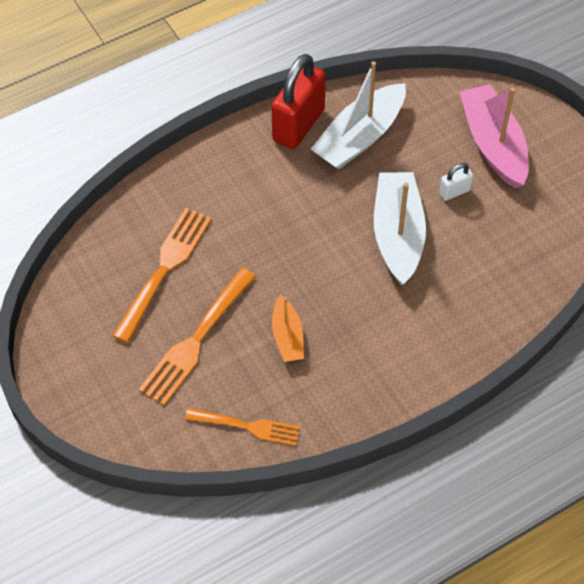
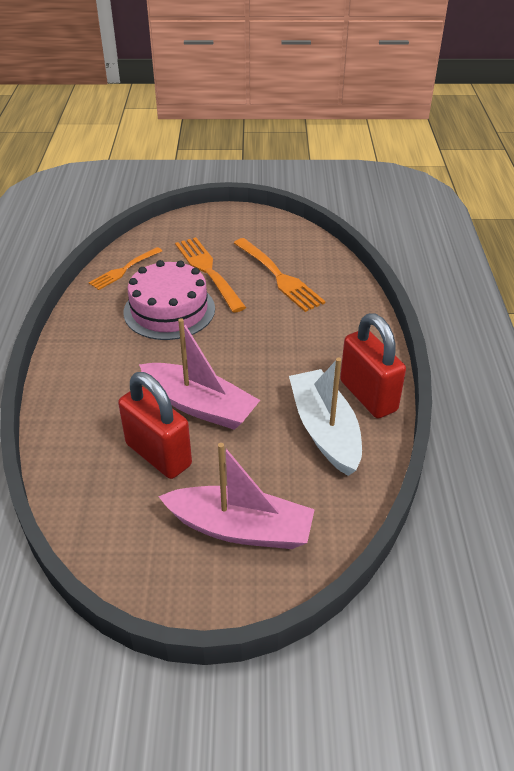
camera: 120 degrees right, 15 degrees down
(287, 336) = (169, 310): orange boat -> pink cake
(398, 234) = (199, 406): white boat -> pink boat
(454, 192) = (210, 466): white padlock -> none
(470, 232) = (158, 454): none -> red padlock

